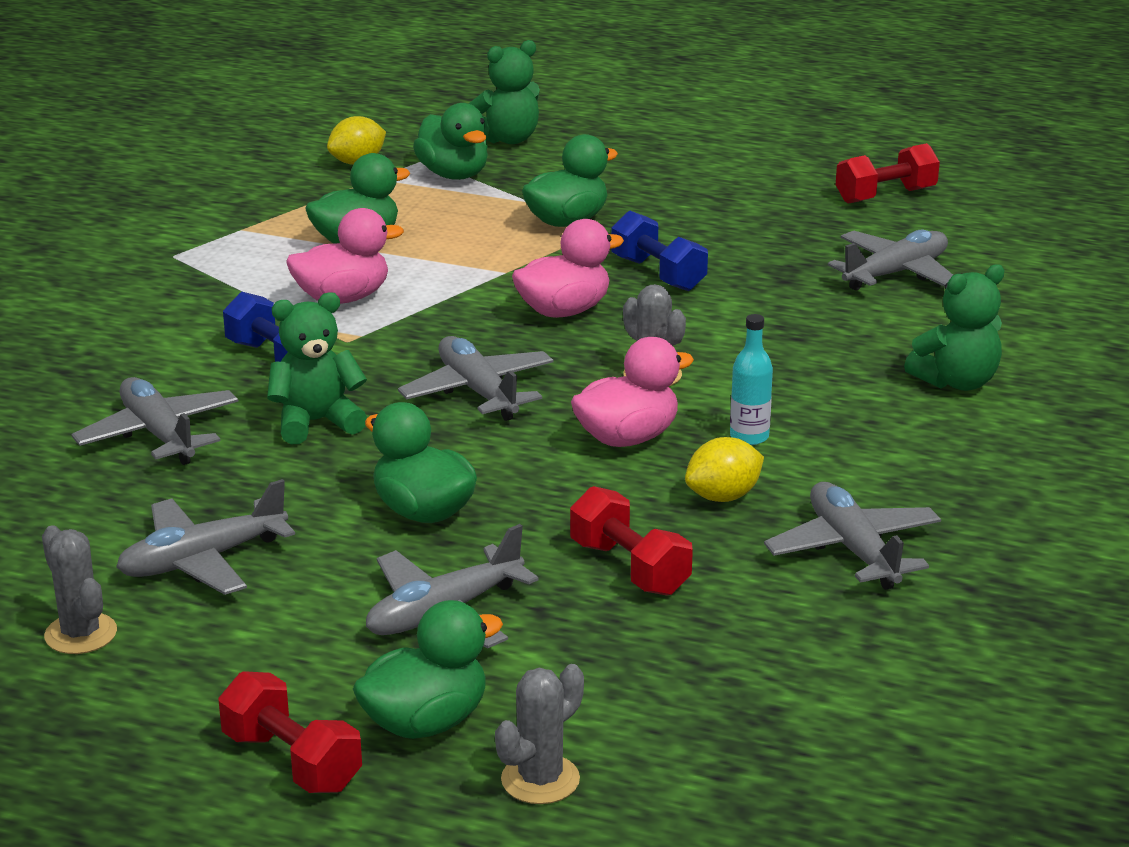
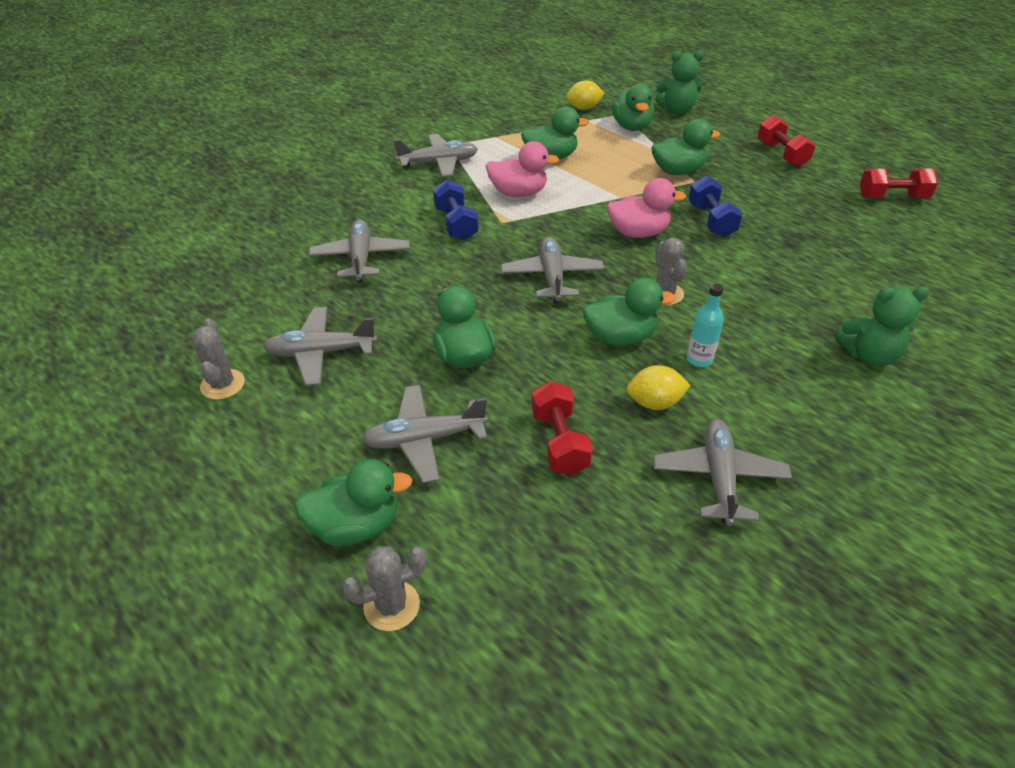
camera: 25 degrees right, 15 degrees up
(291, 761) = (260, 527): red dumbbell -> red dumbbell (781, 154)
(316, 422) = (448, 273): green teddy bear -> none
(627, 438) = (620, 337): pink duck -> green duck
(895, 273) = (869, 257): grey plane -> grey plane (438, 163)

